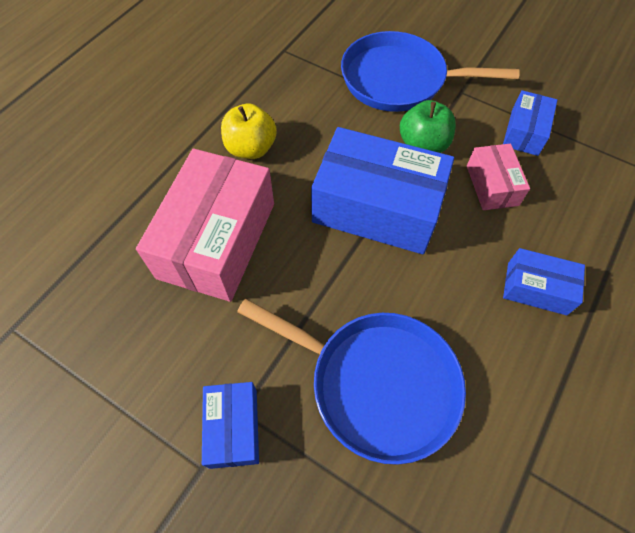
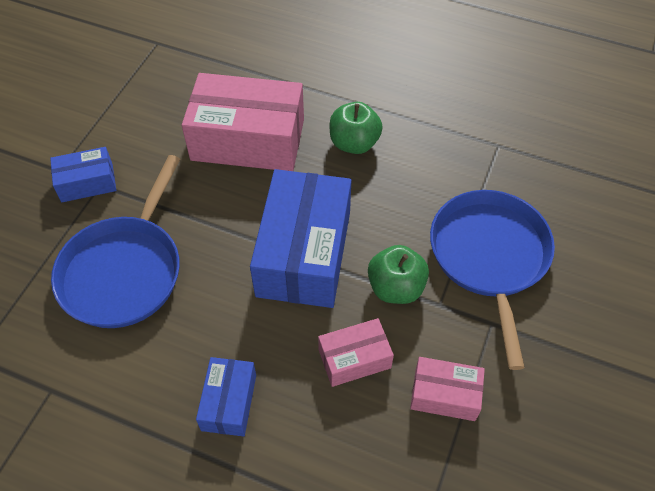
camera: 80 degrees right, 5 degrees down
(251, 148) = (354, 143): yellow apple -> green apple
(524, 132) = (444, 394): blue box -> pink box

